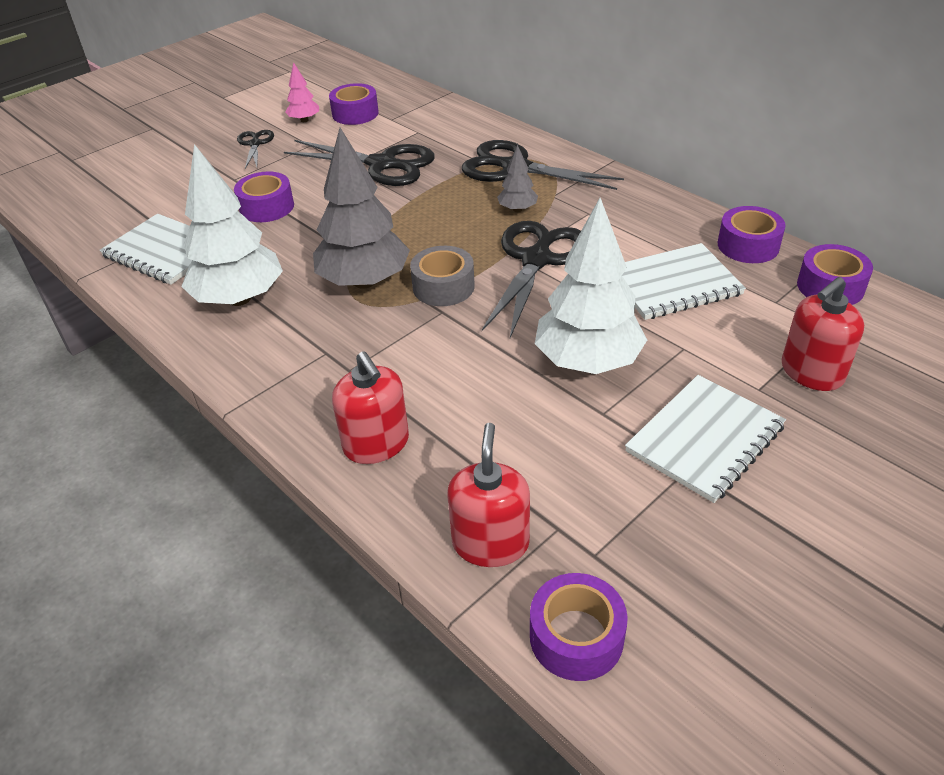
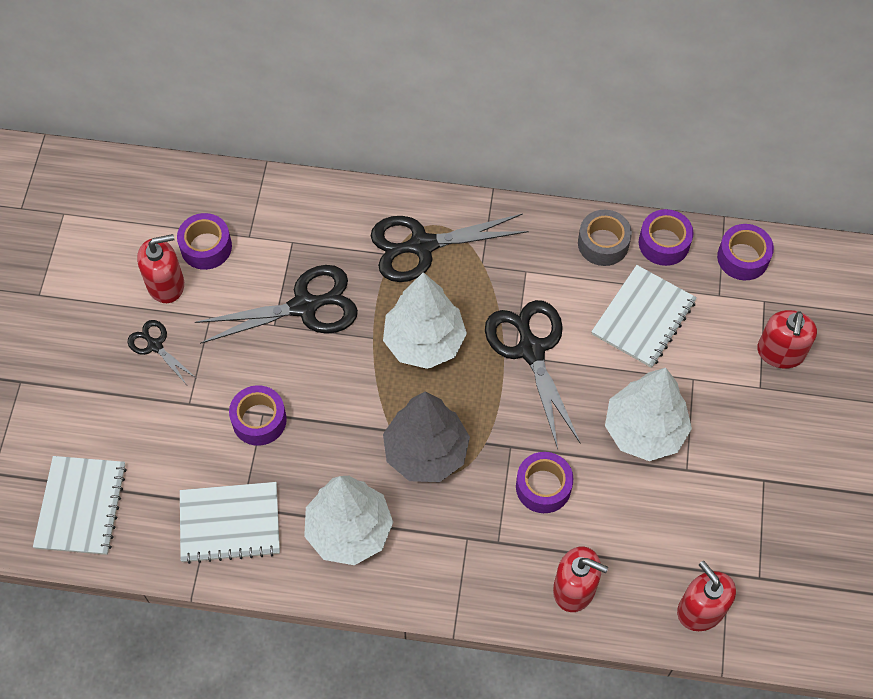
camera: 40 degrees left, 20 degrees up
(304, 120) = (166, 284): pink tree -> red soap dispenser
(443, 287) = (489, 421): grey tape -> grey tape (603, 243)
(448, 218) = (424, 342): none -> white tree
(517, 209) = (468, 299): grey tree -> none
(576, 637) = (788, 634): purple tape -> purple tape (543, 487)
(705, 439) = (758, 451): white notebook -> white notebook (81, 506)

